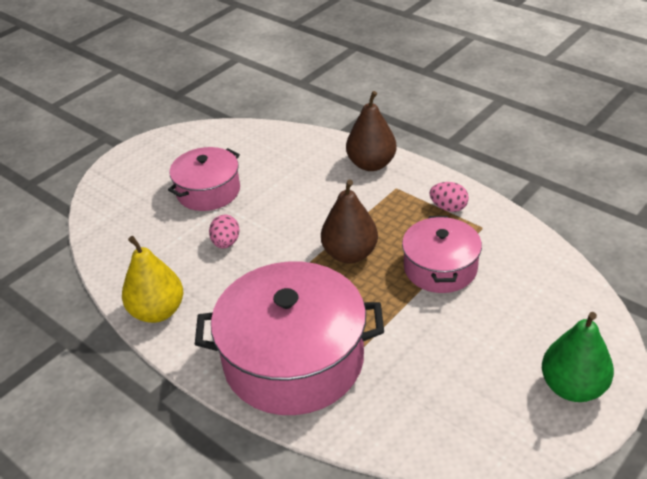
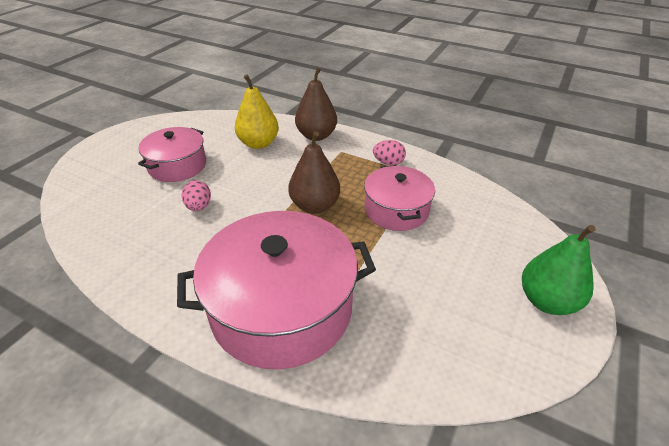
camera: 15 degrees left, 0 degrees up
(157, 311) = (135, 276): yellow pear -> yellow pear (258, 143)

